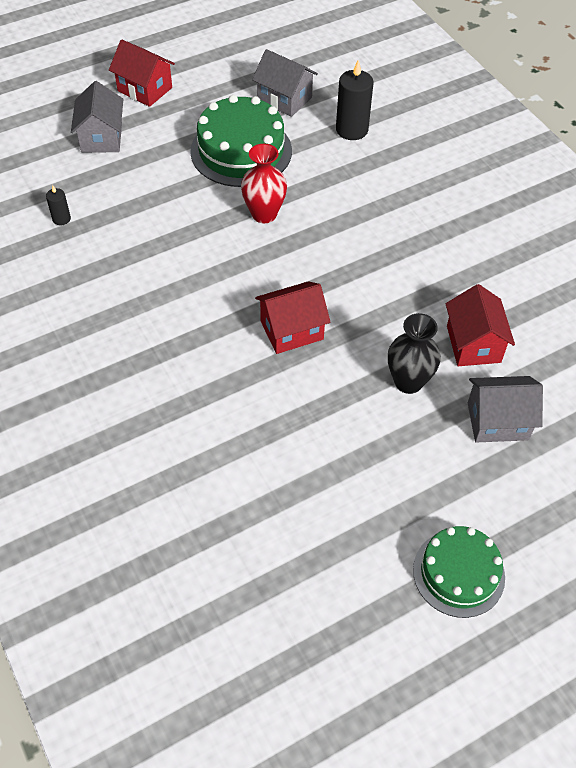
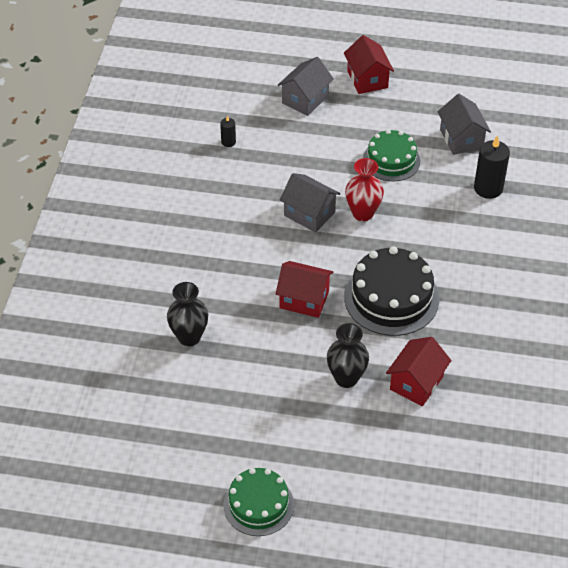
camera: 40 degrees right, 5 degrees down
(214, 444) = (189, 337): none -> black vase
(241, 151) = (391, 160): green cake -> green cake, size x0.66
(370, 277) = (391, 297): none -> black cake
(497, 421) = (379, 439): grey house -> grey house (309, 214)

